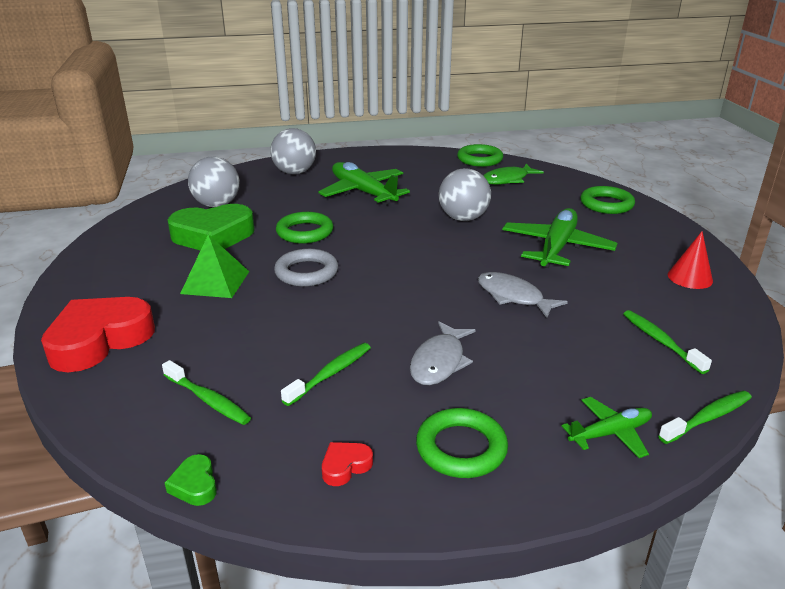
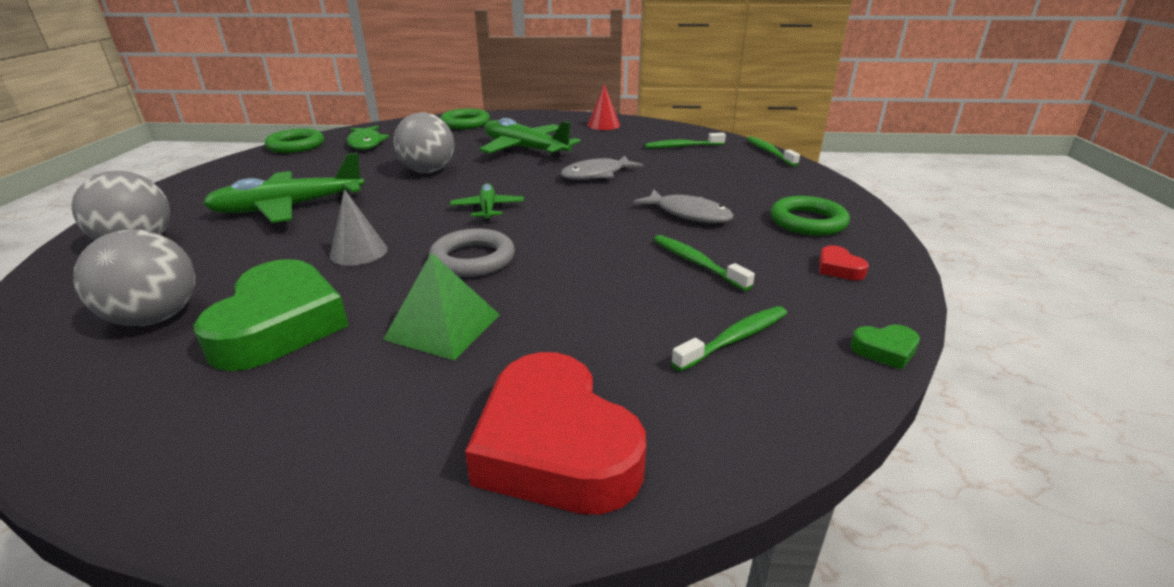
camera: 75 degrees left, 0 degrees up
(305, 232) = (359, 252): green ring -> grey cone
(610, 433) = (786, 177): green plane -> green plane (488, 208)

